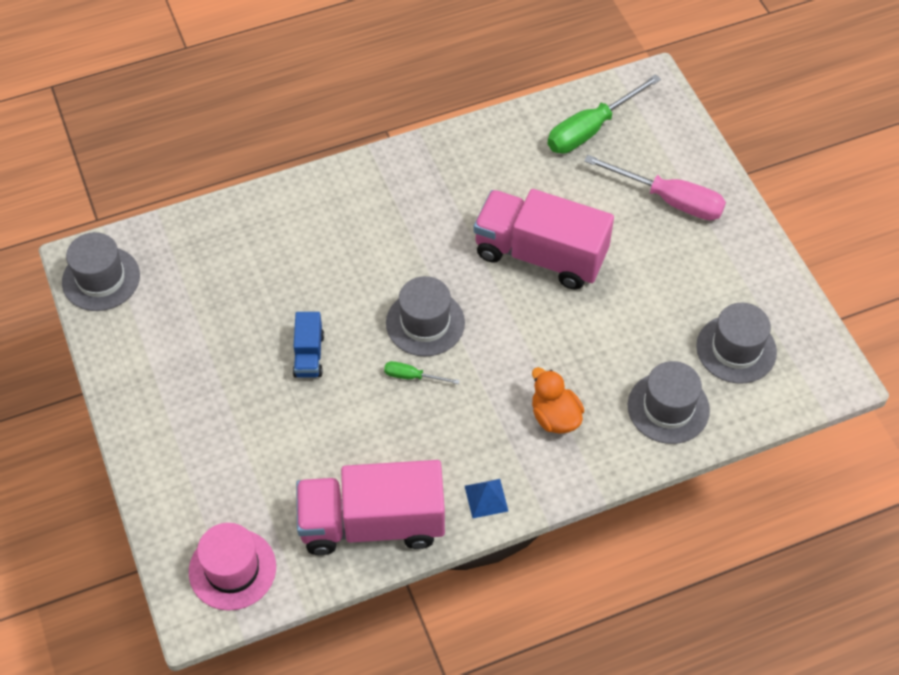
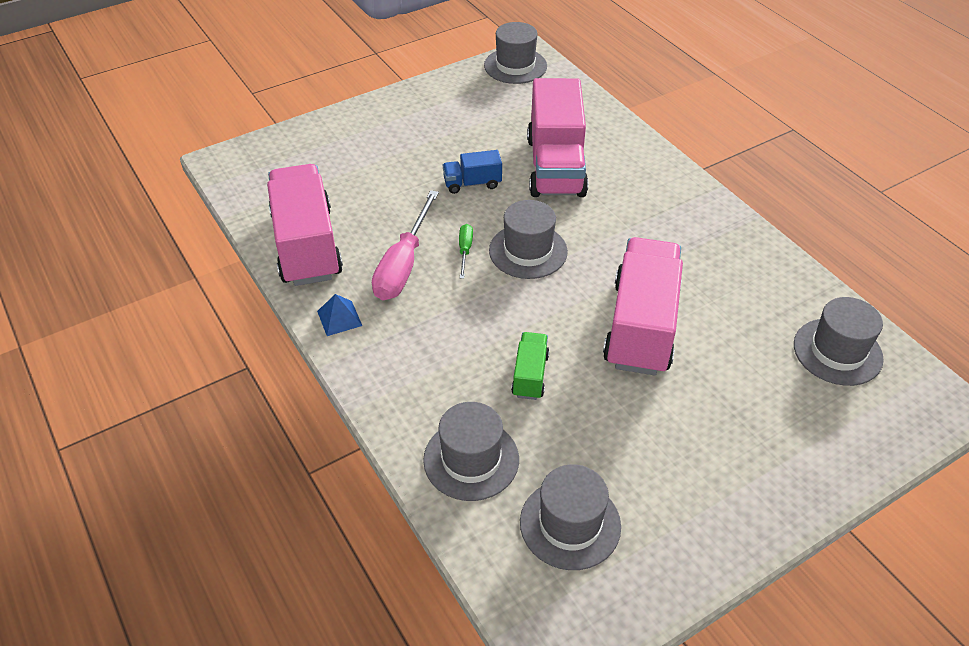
camera: 80 degrees right, 10 degrees down
(232, 569) = (260, 173): pink hat -> none
(301, 275) = (555, 166): none -> pink truck
(555, 417) = (440, 360): orange duck -> none
(583, 349) = (530, 375): none -> green truck
(591, 129) = (837, 351): green screwdriver -> grey hat
(669, 200) = (769, 436): pink screwdriver -> pink screwdriver (403, 265)

